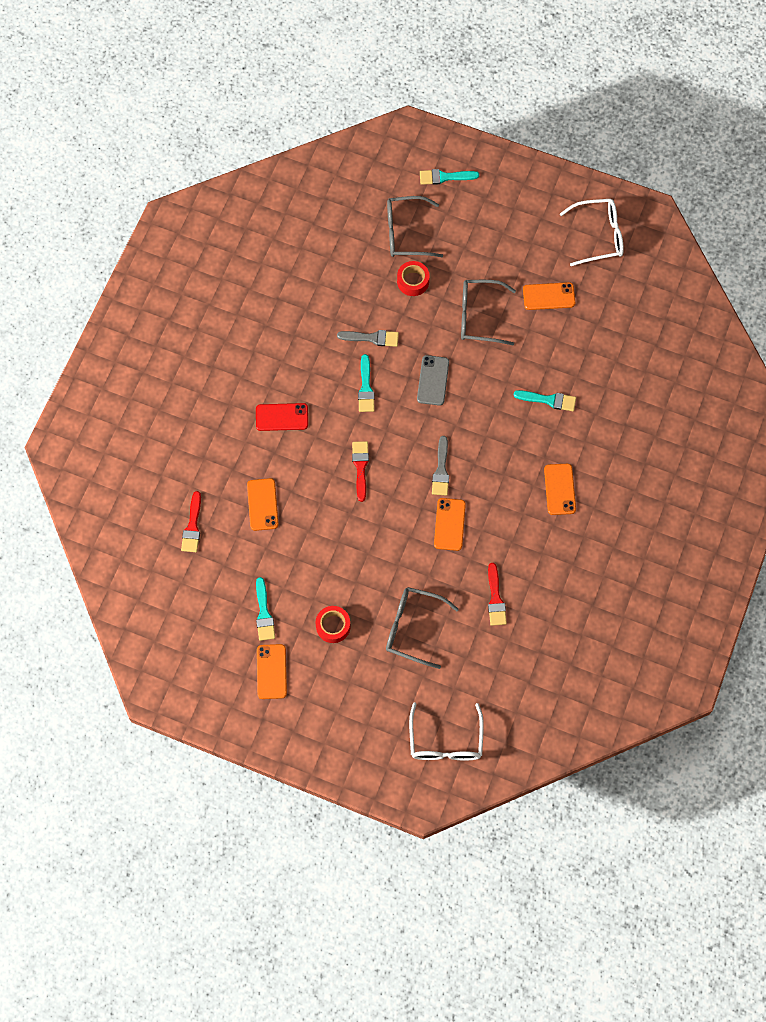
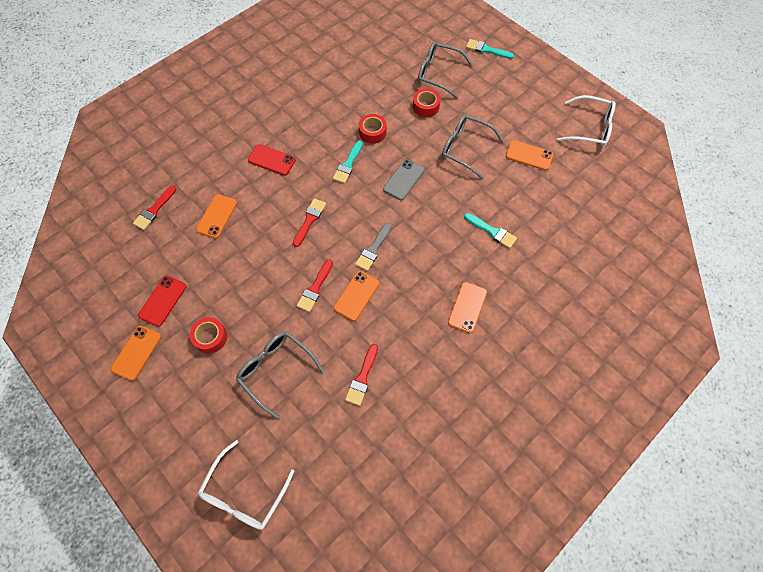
camera: 25 degrees right, 5 degrees down
(264, 613) = (162, 301): turquoise brush -> red phone
(371, 338) = (372, 132): grey brush -> red tape
(405, 534) = (315, 288): none -> red brush

